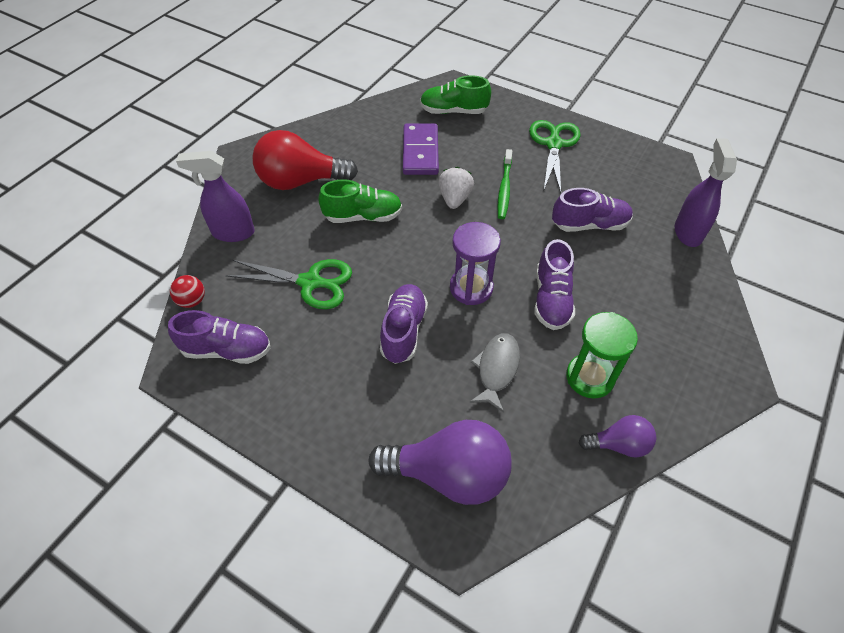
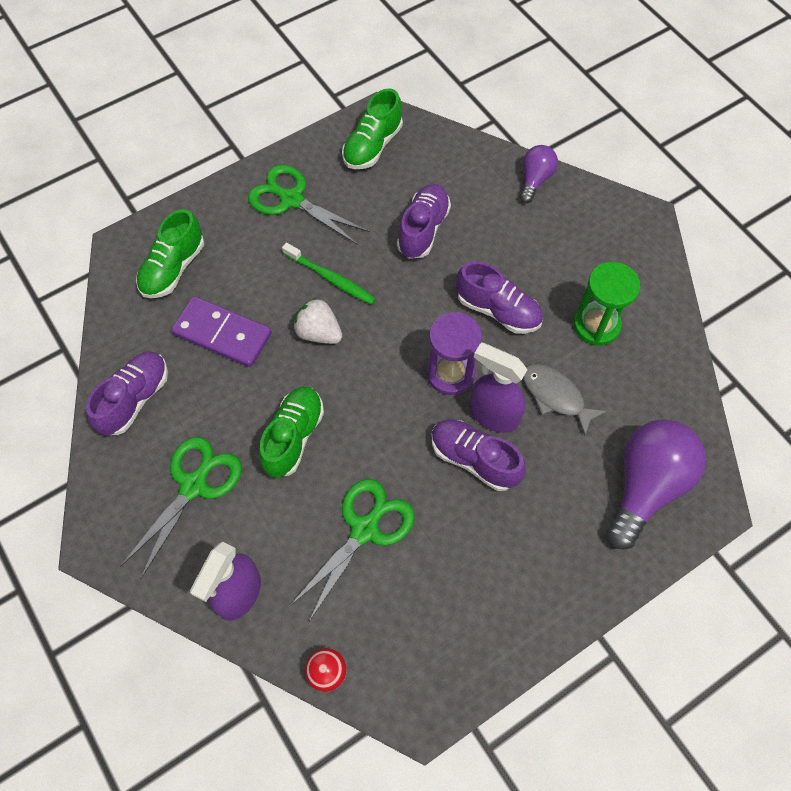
camera: 65 degrees left, 10 degrees up
(227, 350) = (418, 649): purple shoe -> purple shoe (134, 399)
(300, 181) = (193, 485): red light bulb -> green scissors
(618, 444) = (668, 339): purple light bulb -> purple light bulb (535, 179)
(639, 169) = (372, 146): none -> green shoe
(688, 232) = (474, 157): purple spray bottle -> purple spray bottle (493, 415)

